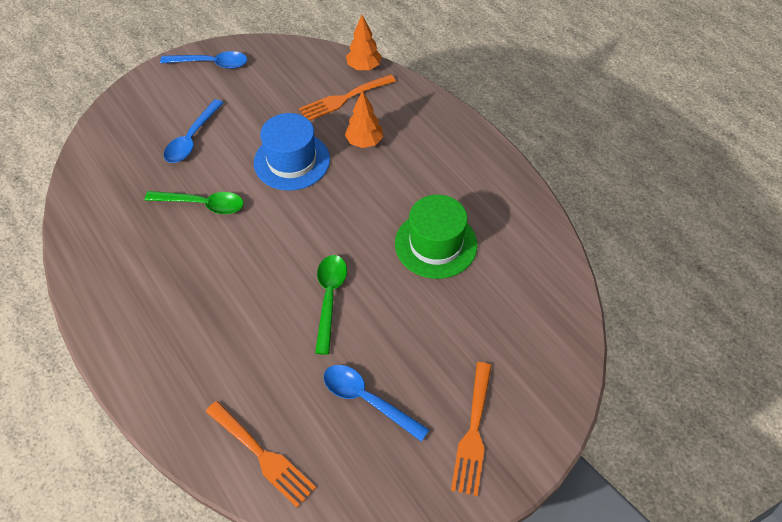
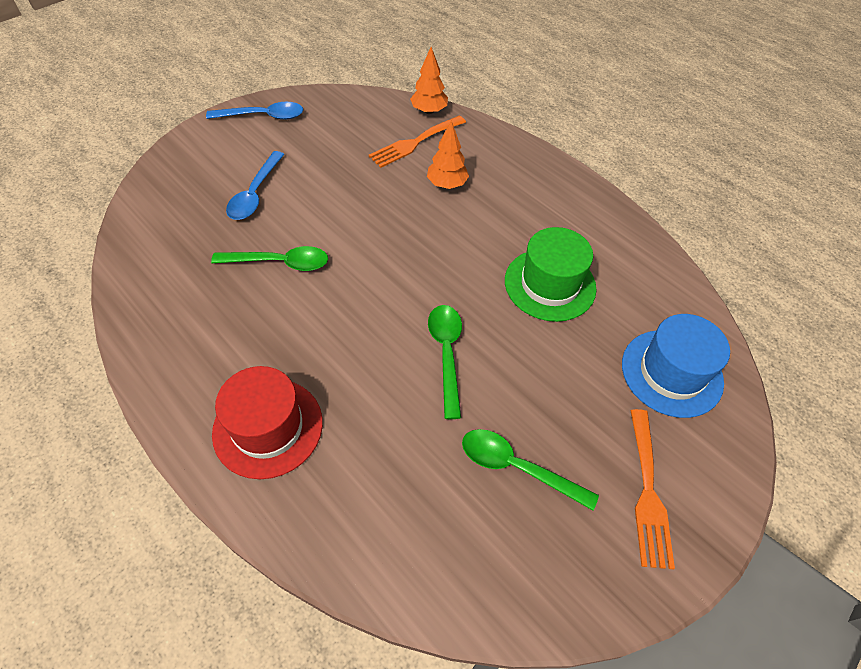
camera: 10 degrees left, 0 degrees up
(169, 345) = (268, 427): none -> red hat
(263, 456) = (408, 551): orange fork -> none
(292, 161) = (372, 209): blue hat -> blue hat (671, 372)
(367, 399) = (516, 467): blue spoon -> green spoon

